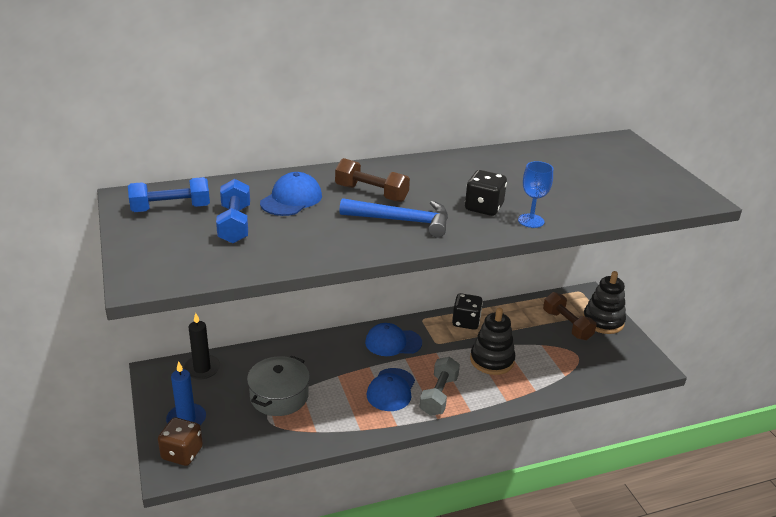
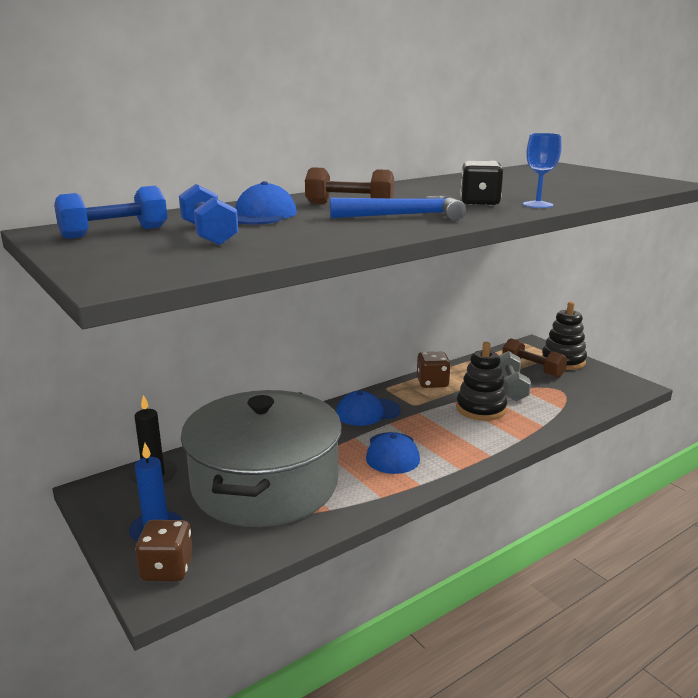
camera: 15 degrees left, 10 degrees down
(279, 396) = (265, 484): grey pot -> grey pot, size x1.99
(438, 395) = (447, 448): grey dumbbell -> grey dumbbell (510, 387)
(466, 322) = (432, 383): black dice -> brown dice

